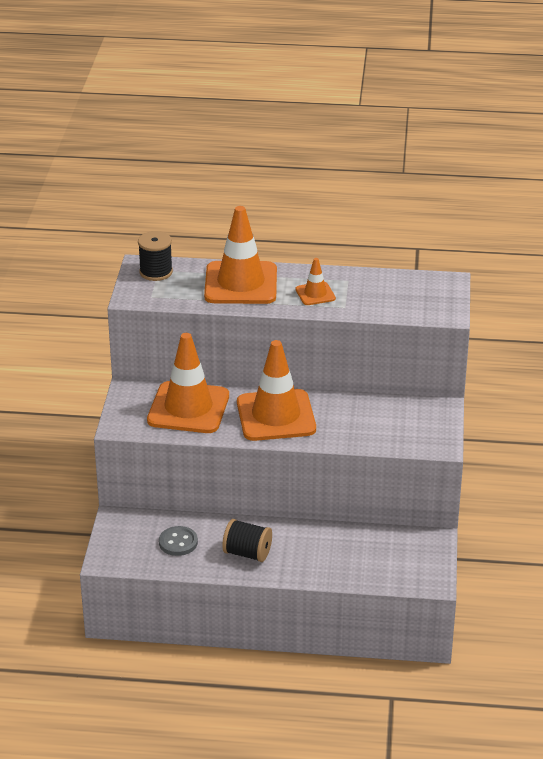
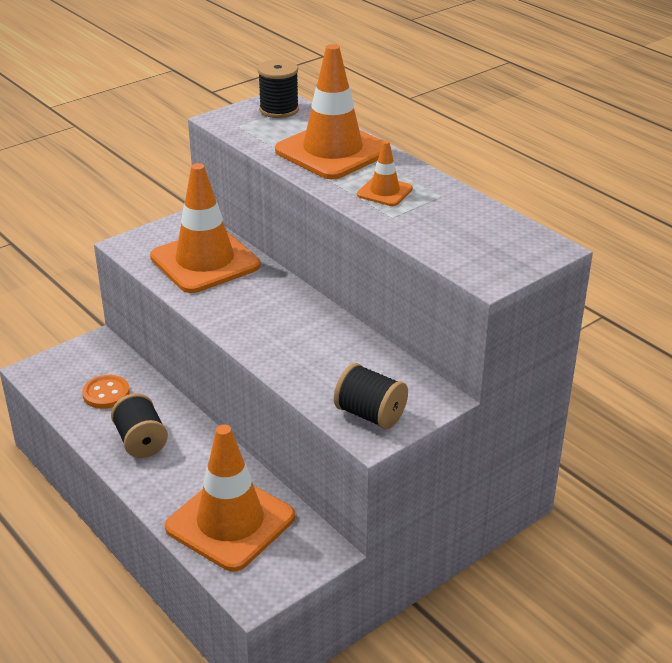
camera: 45 degrees right, 0 degrees up
(178, 542) = (106, 393): grey button -> orange button
(276, 416) = (264, 310): orange traffic cone -> orange traffic cone (230, 522)
(423, 436) = (370, 415): none -> black spool

